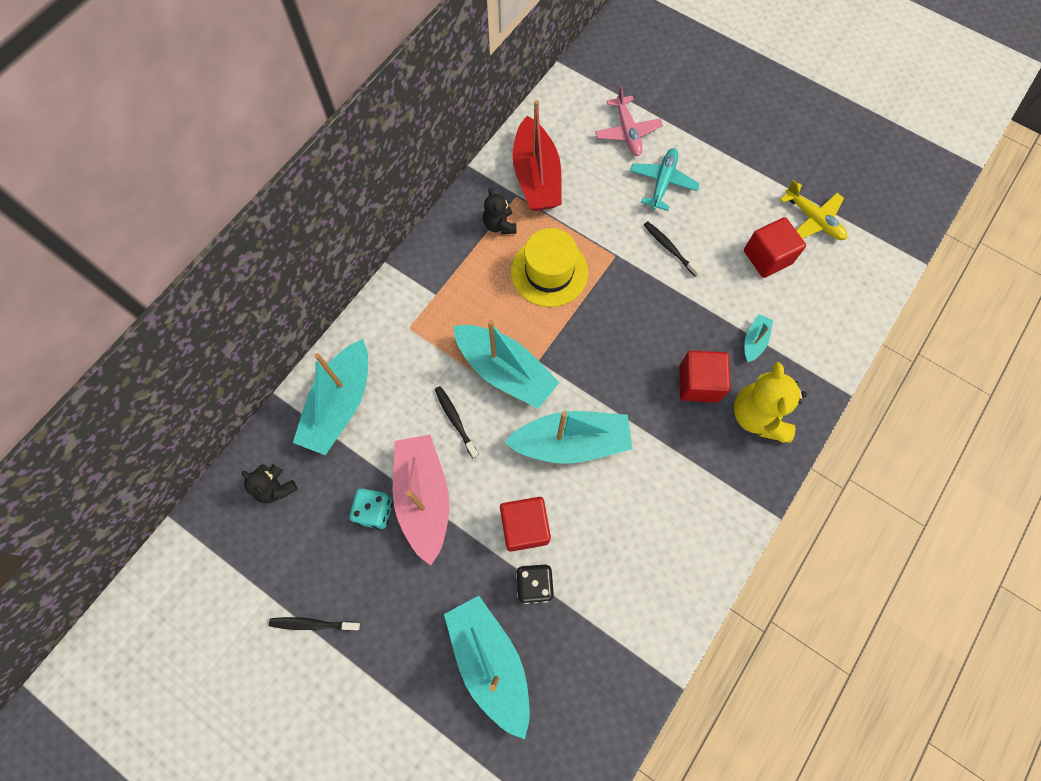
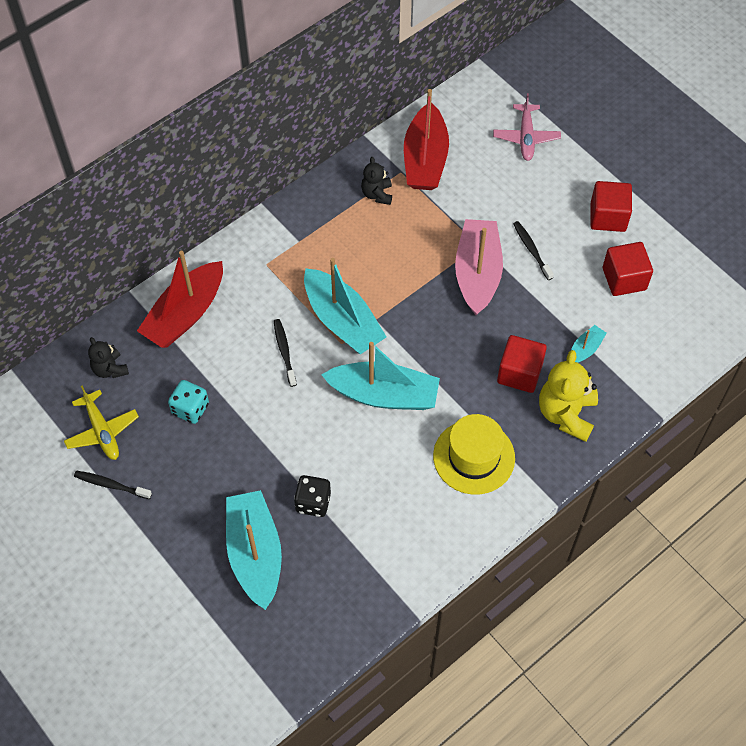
camera: 15 degrees right, 10 degrees down
(340, 404) = (185, 314): turquoise boat -> red boat
(423, 498) = (236, 408): pink boat -> pink boat (477, 273)
(524, 527) = (319, 454): red cube -> red cube (608, 217)
(549, 272) = (410, 245): yellow hat -> yellow hat (474, 457)
(662, 182) = (545, 190): turquoise plane -> none
(813, 219) = (681, 255): yellow plane -> yellow plane (102, 431)

